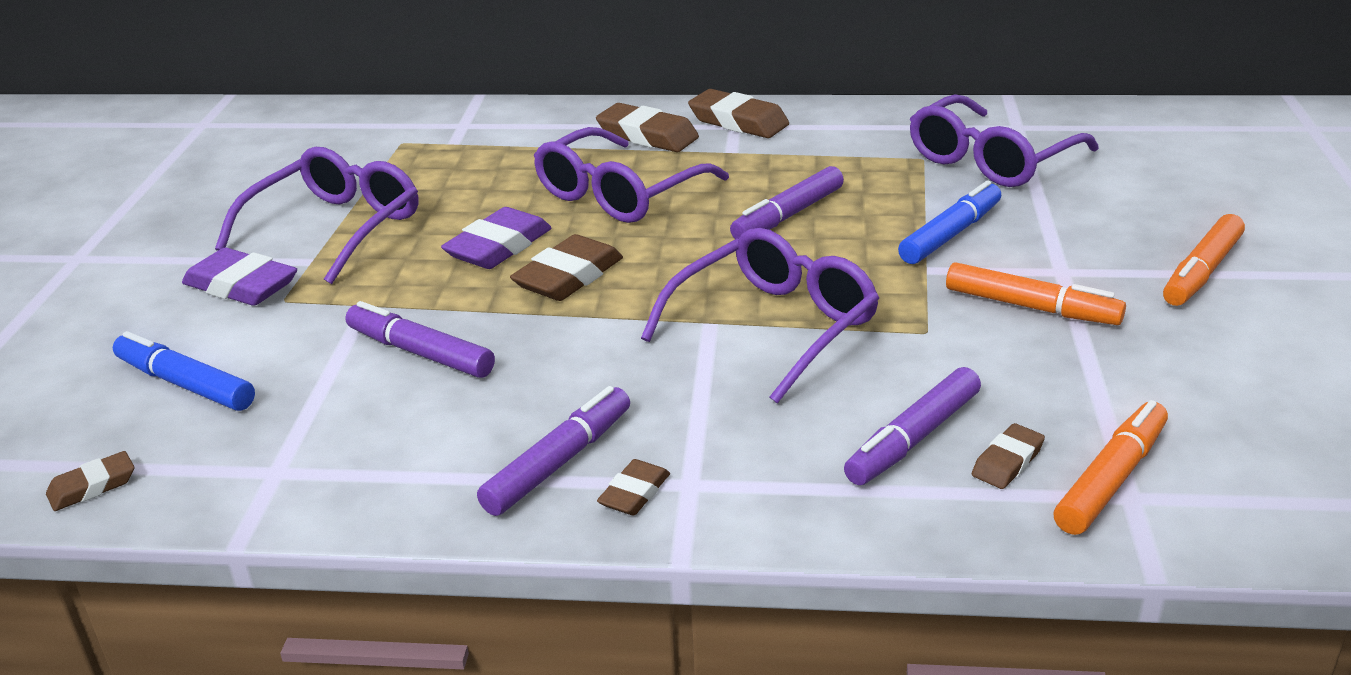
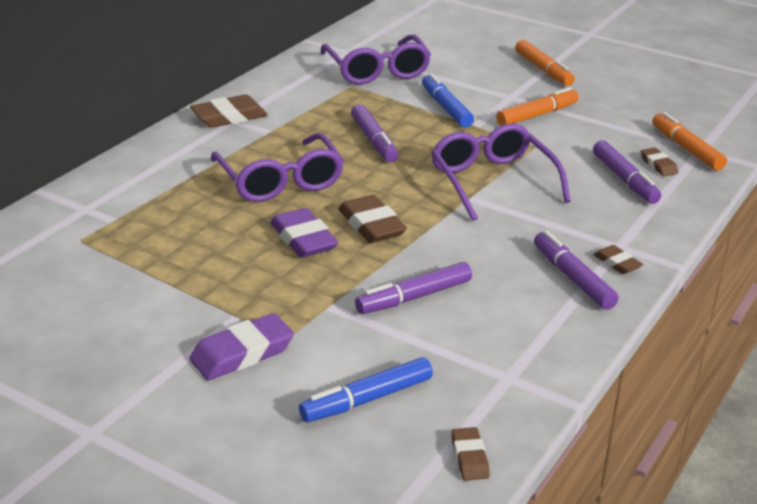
camera: 65 degrees left, 0 degrees up
(335, 228) = (195, 296): purple glasses -> none
(647, 136) = (207, 150): brown eraser -> none

